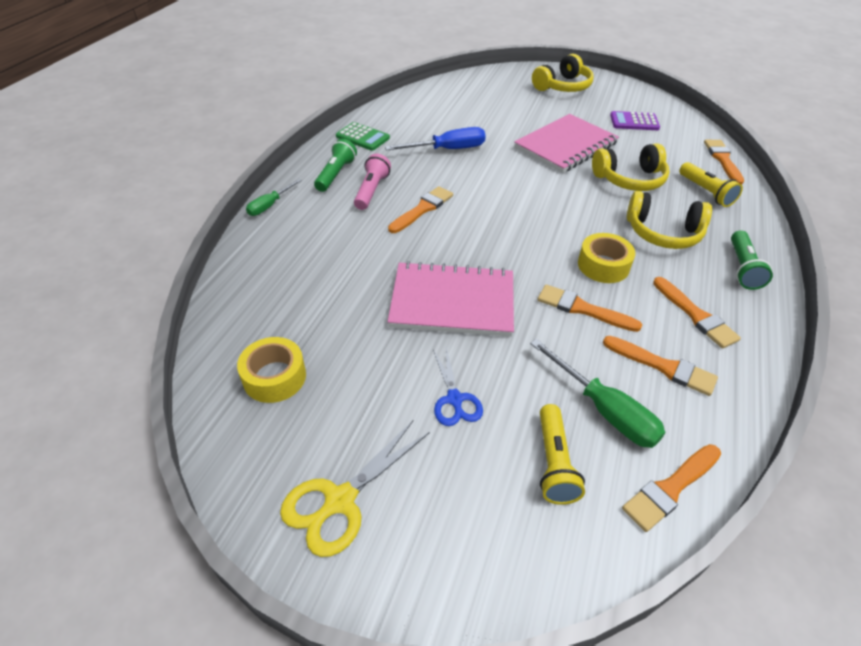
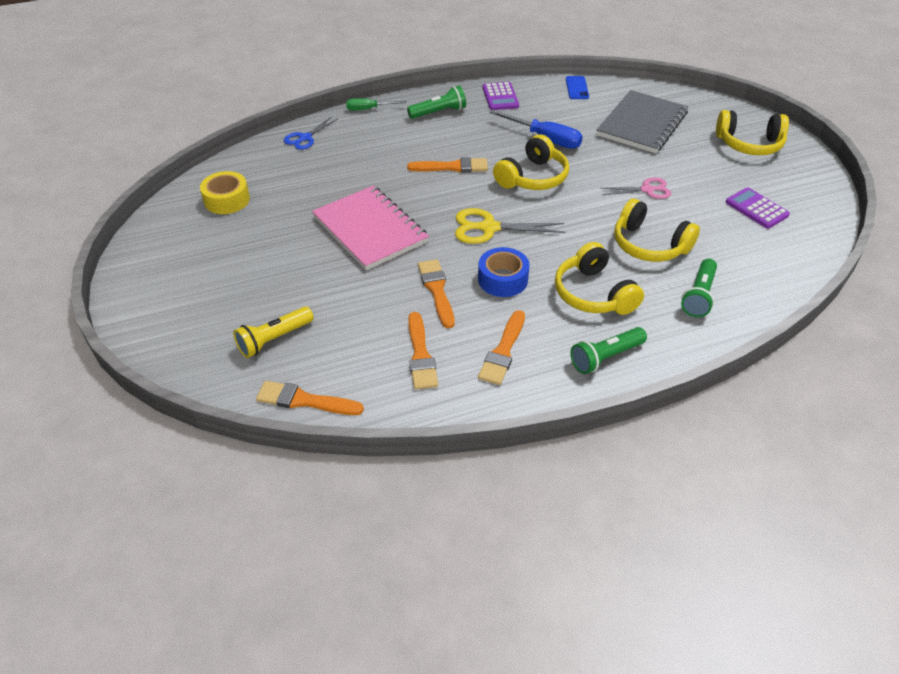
camera: 50 degrees right, 0 degrees up
(340, 501) = (167, 271): yellow scissors -> yellow scissors (488, 228)
(362, 137) = (500, 97): green calculator -> purple calculator
(371, 191) = (442, 136): pink flashlight -> none
(404, 103) = (577, 88): none -> blue phone
(455, 399) = (283, 274): blue scissors -> blue scissors (305, 138)
(487, 106) = (642, 124): none -> grey notebook
(489, 181) = (533, 177): none -> yellow headphones
(565, 146) = (647, 190): pink notebook -> pink scissors
(603, 265) = (503, 279): yellow tape -> blue tape
(604, 410) = (344, 342): green screwdriver -> none
(705, 192) = (699, 296): yellow flashlight -> green flashlight
(722, 160) = (777, 287): orange brush -> none

